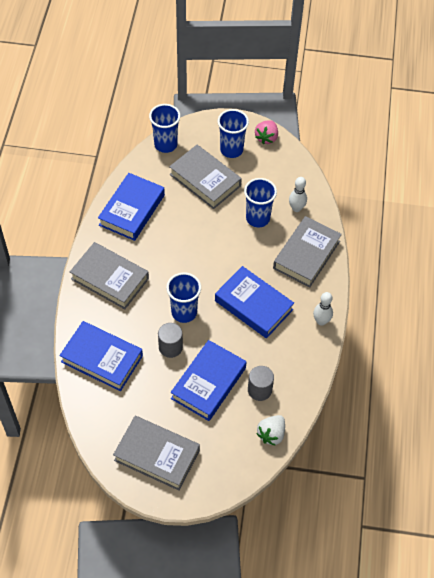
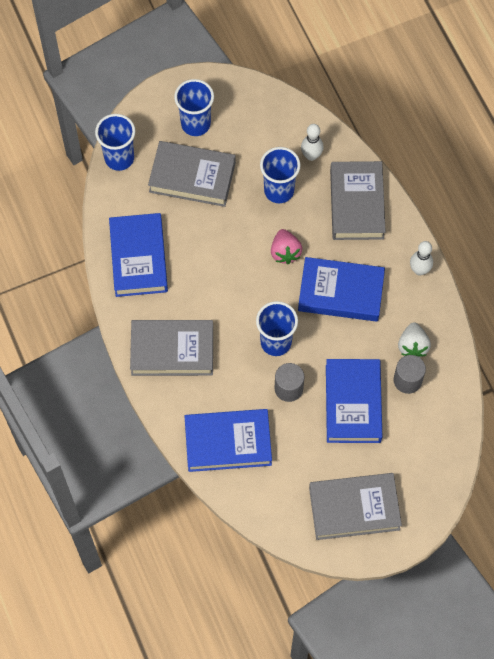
camera: 30 degrees left, 10 degrees up
(266, 138) = (223, 88): pink strawberry -> pink strawberry (285, 252)
(271, 434) = (449, 419): white strawberry -> white strawberry (412, 346)

